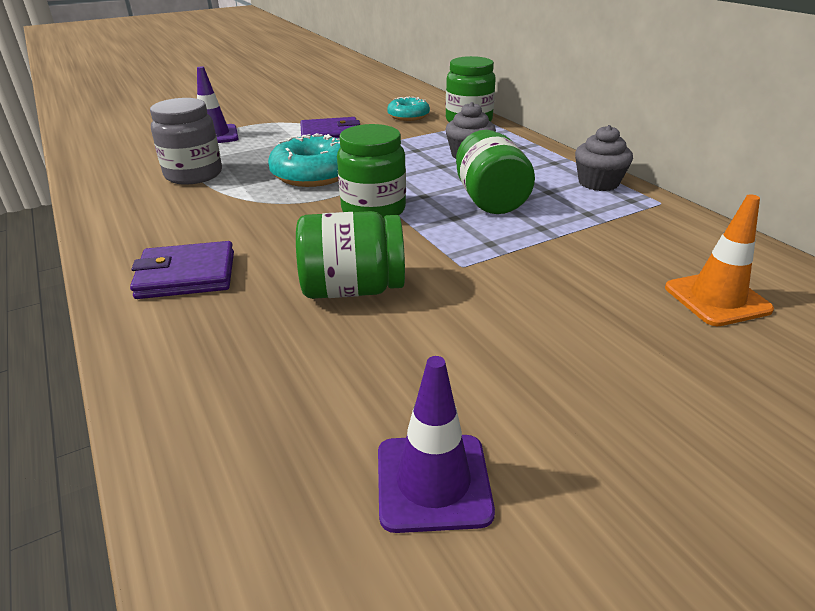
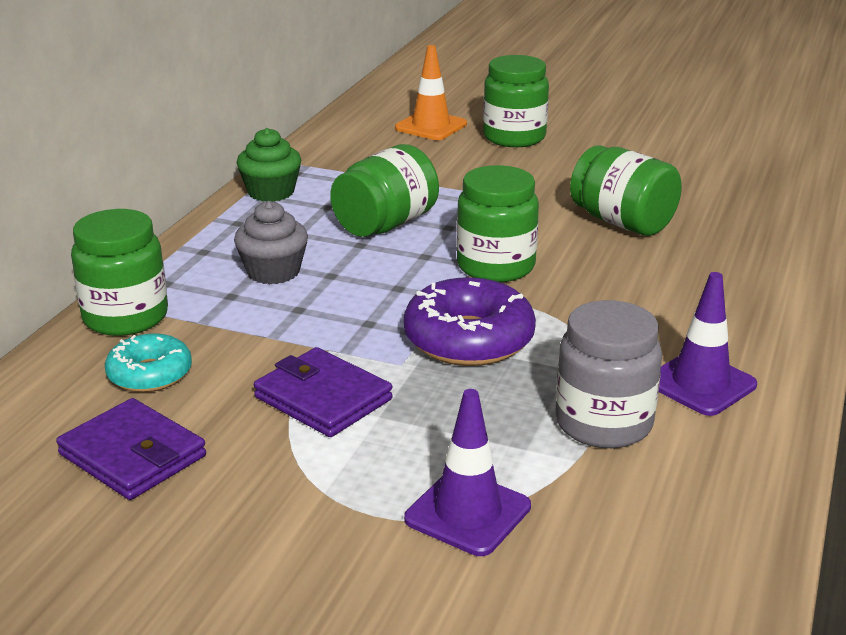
camera: 130 degrees left, 5 degrees down
(186, 275) = (736, 291): purple wallet -> purple wallet (132, 455)
(313, 174) = (469, 339): turquoise donut -> purple donut
(433, 482) = (708, 150): purple traffic cone -> purple traffic cone (700, 384)
(598, 183) = (271, 192): grey cupcake -> green cupcake
(635, 336) = (514, 137): none -> green jar

